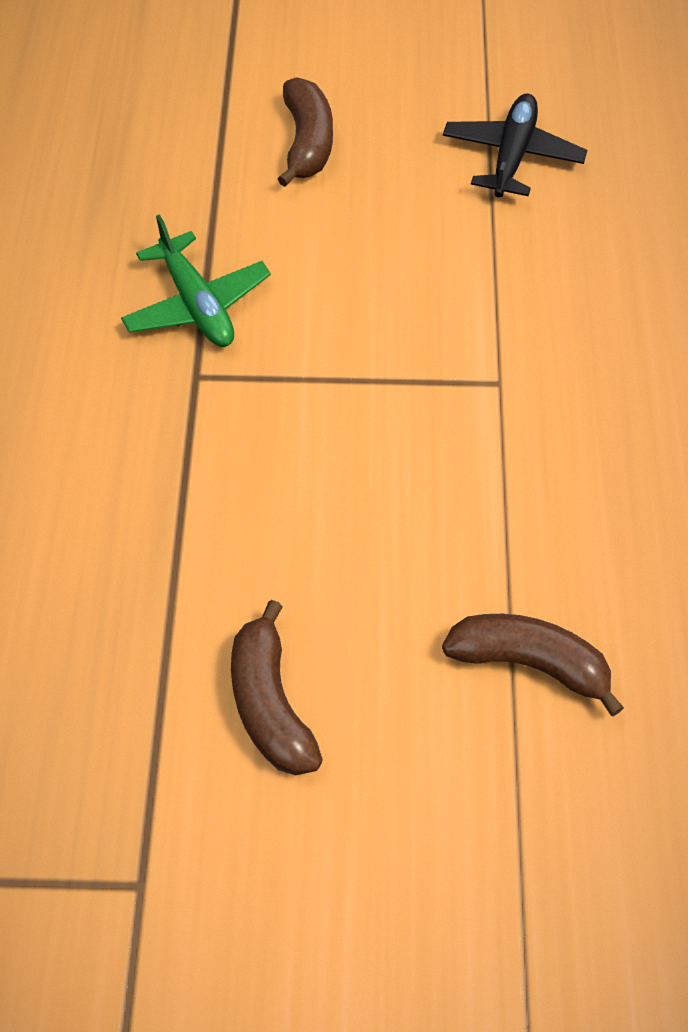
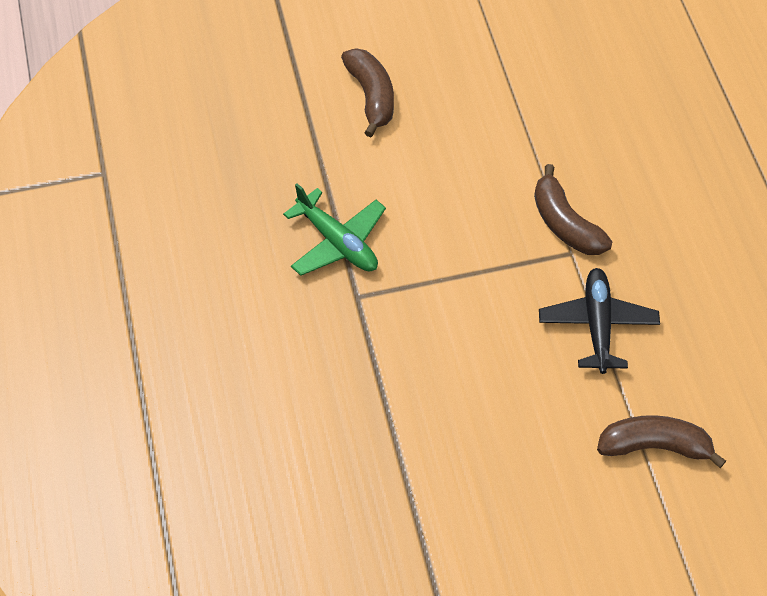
camera: 15 degrees left, 0 degrees up
(270, 704) = (494, 516): brown banana -> brown banana (565, 224)
(512, 156) = (524, 76): black plane -> black plane (598, 325)

